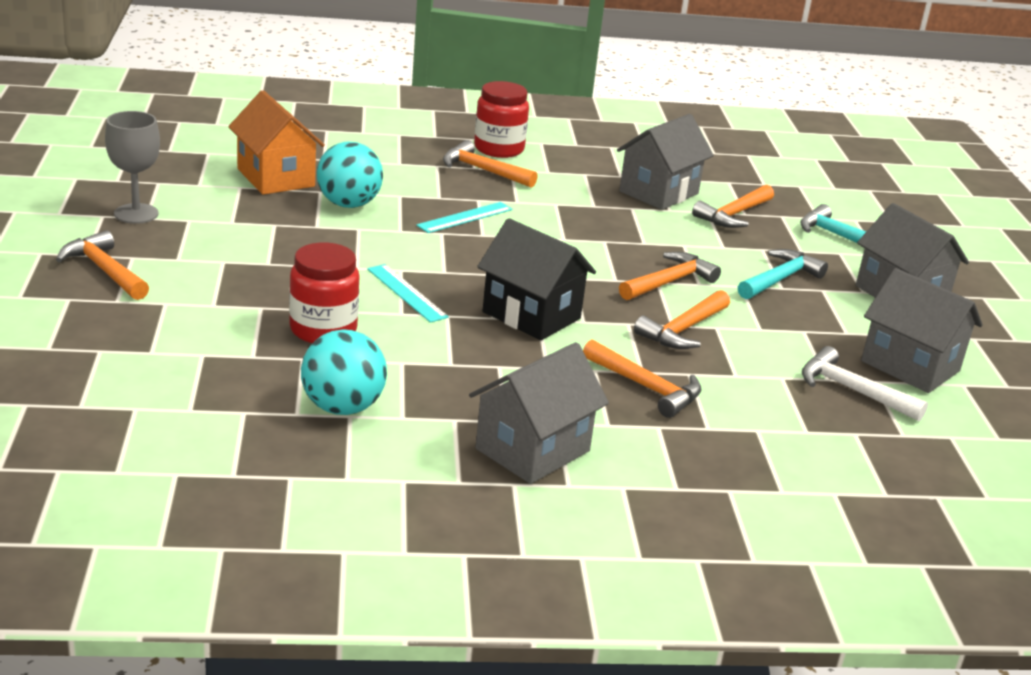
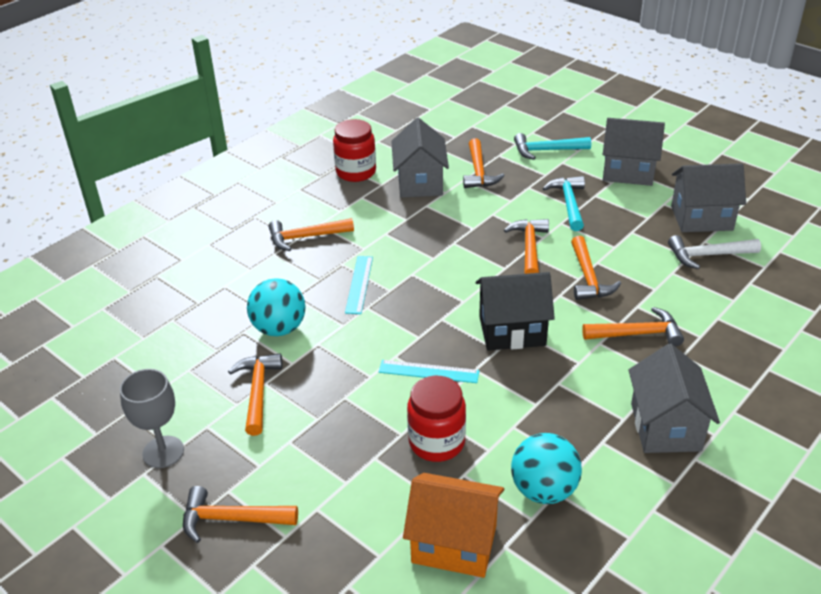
camera: 40 degrees left, 10 degrees up
(260, 225) = (258, 391): none -> orange hammer
(275, 177) = (197, 343): orange house -> orange house (454, 544)
(499, 149) = (285, 212): red jar -> red jar (356, 172)

